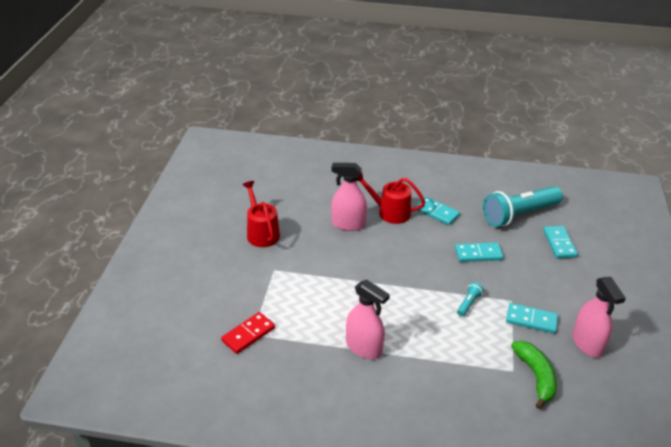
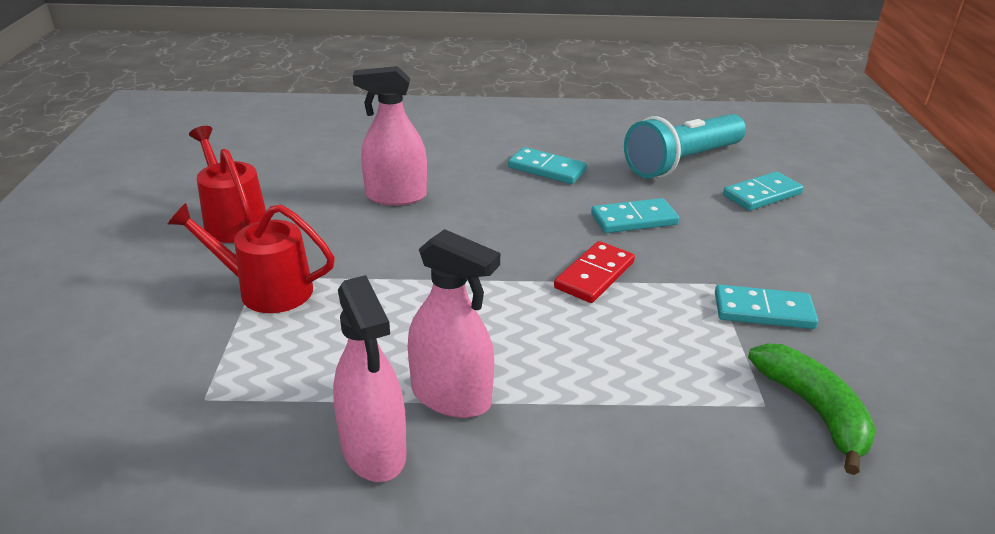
camera: 10 degrees left, 5 degrees down
(248, 334) = (195, 400): red domino -> red domino (594, 275)
(390, 212) = (467, 174): red watering can -> red watering can (266, 290)
(469, 303) = (640, 296): turquoise flashlight -> none
(559, 243) = (762, 194): turquoise domino -> turquoise domino turned 75 degrees clockwise
(587, 343) = (880, 339): pink spray bottle -> pink spray bottle (373, 450)

